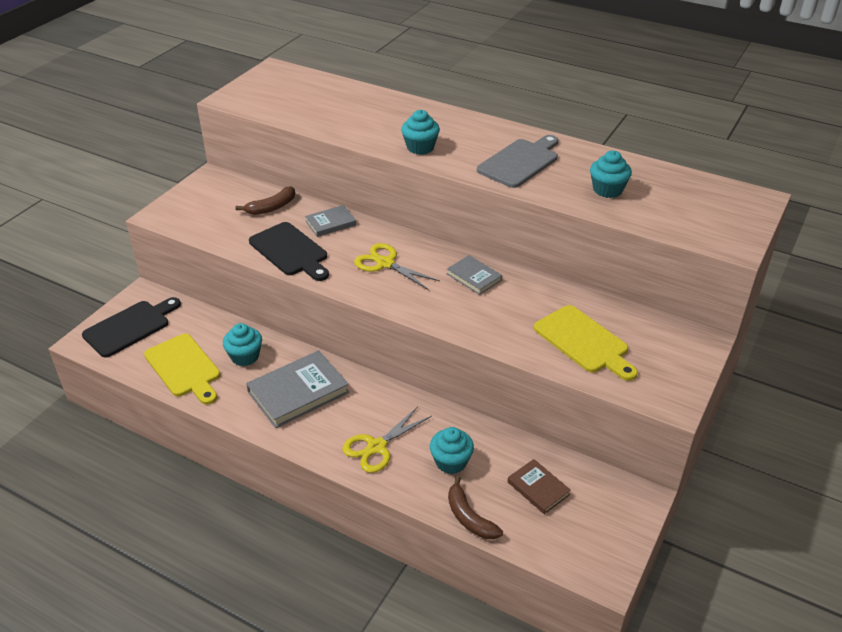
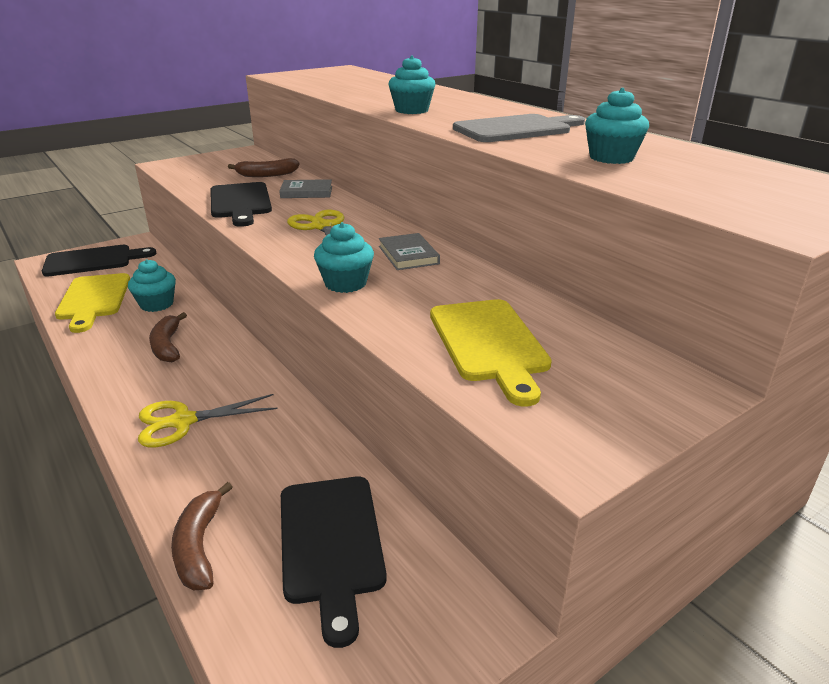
camera: 25 degrees right, 10 degrees down
(298, 392) = (167, 346): grey book -> brown banana
(451, 462) = (249, 467): turquoise cupcake -> turquoise cupcake (345, 283)
(538, 488) = (331, 543): brown book -> black cutting board

